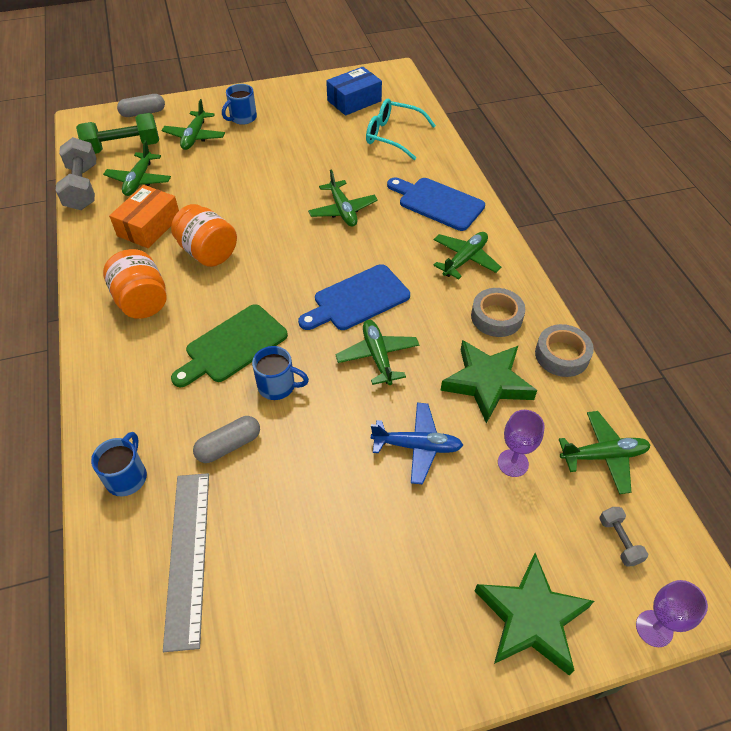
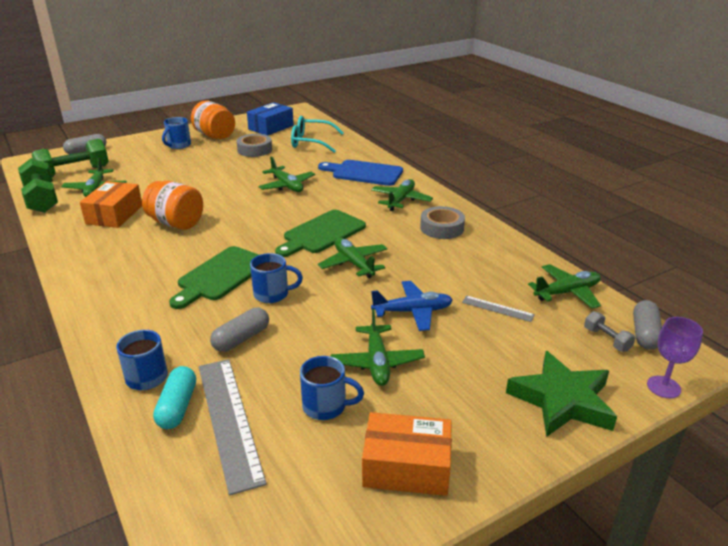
camera: 15 degrees left, 20 degrees down
(82, 187) = (42, 199): grey dumbbell -> green dumbbell
(142, 301) = (123, 260): orange jar -> orange jar (215, 136)
(145, 525) = (177, 407): none -> turquoise capsule
(195, 136) = (139, 159): green plane -> green plane (377, 362)
(285, 562) = (326, 406): none -> blue mug
(337, 664) = (406, 467): none -> orange box
(358, 299) = (322, 233): blue cutting board -> green cutting board
(487, 383) = (453, 265): green star -> none
(513, 463) = (497, 308): purple goblet -> grey ruler
(562, 355) = (504, 242): grey tape -> grey tape (254, 150)
(668, 542) = (644, 334): none -> grey capsule

